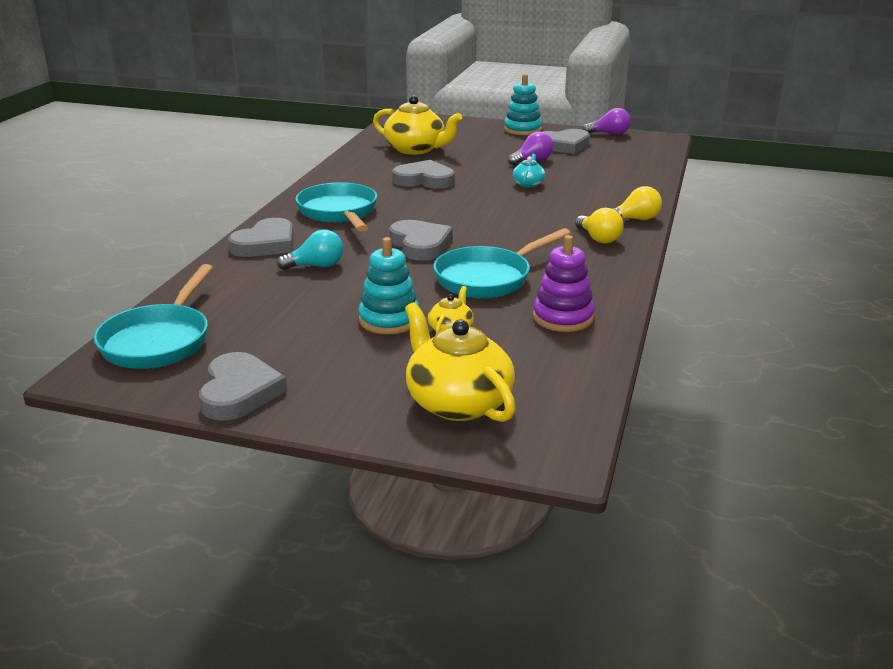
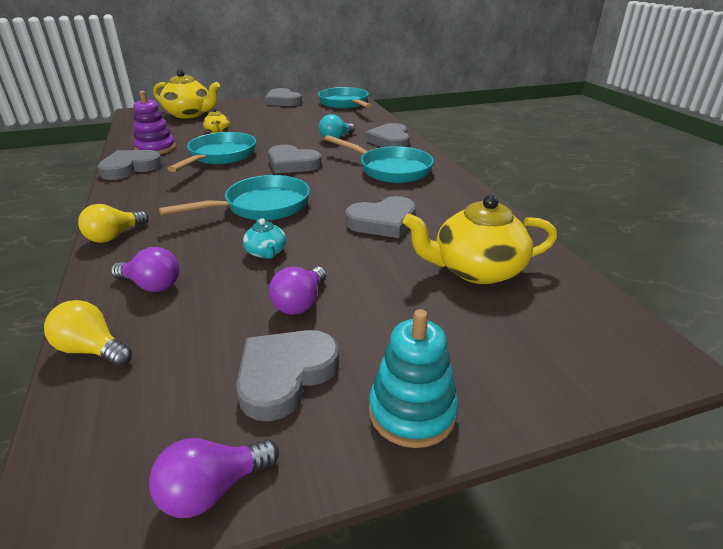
camera: 145 degrees right, 5 degrees up
(389, 320) = (255, 128): turquoise stacking toy -> none
(501, 212) = (261, 206): none -> turquoise pan
(598, 239) = (149, 204): yellow light bulb -> yellow light bulb (92, 350)
(607, 290) = (130, 168): none -> grey heart
(614, 186) = (151, 285): none -> purple light bulb

